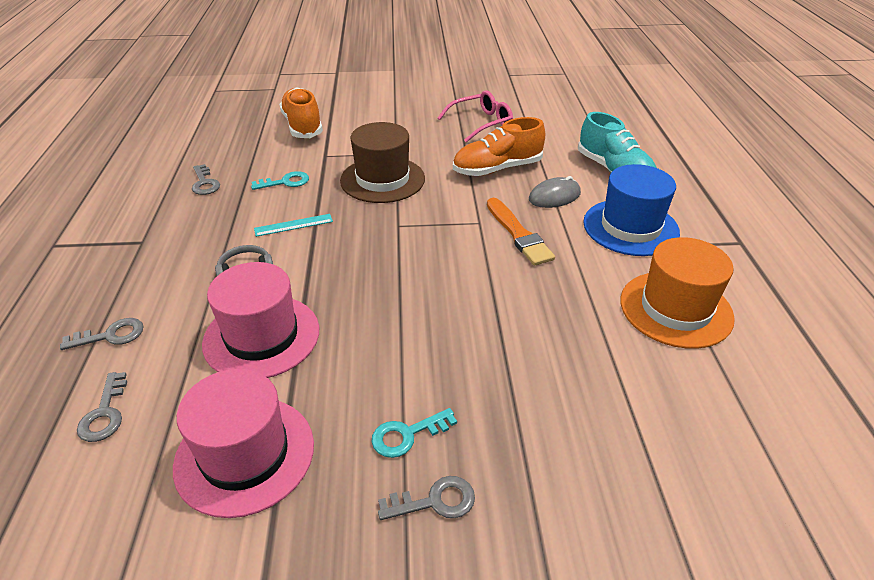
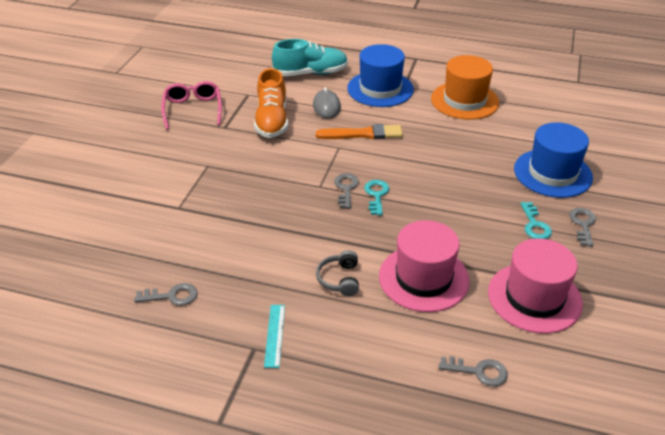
camera: 70 degrees left, 0 degrees up
(110, 335) = (388, 370): grey key -> grey key (346, 188)
(285, 182) = (210, 239): turquoise key -> turquoise key (376, 195)
(293, 225) = (285, 243): turquoise ruler -> turquoise ruler (275, 335)
(302, 126) = (105, 213): orange shoe -> none
(382, 179) = (246, 181): brown hat -> none
(554, 443) = (552, 173): none -> blue hat

